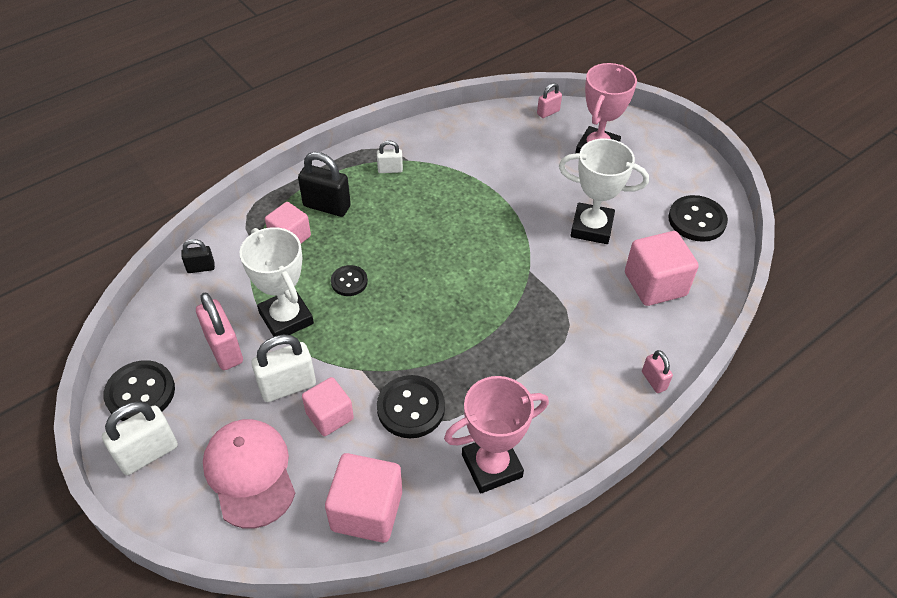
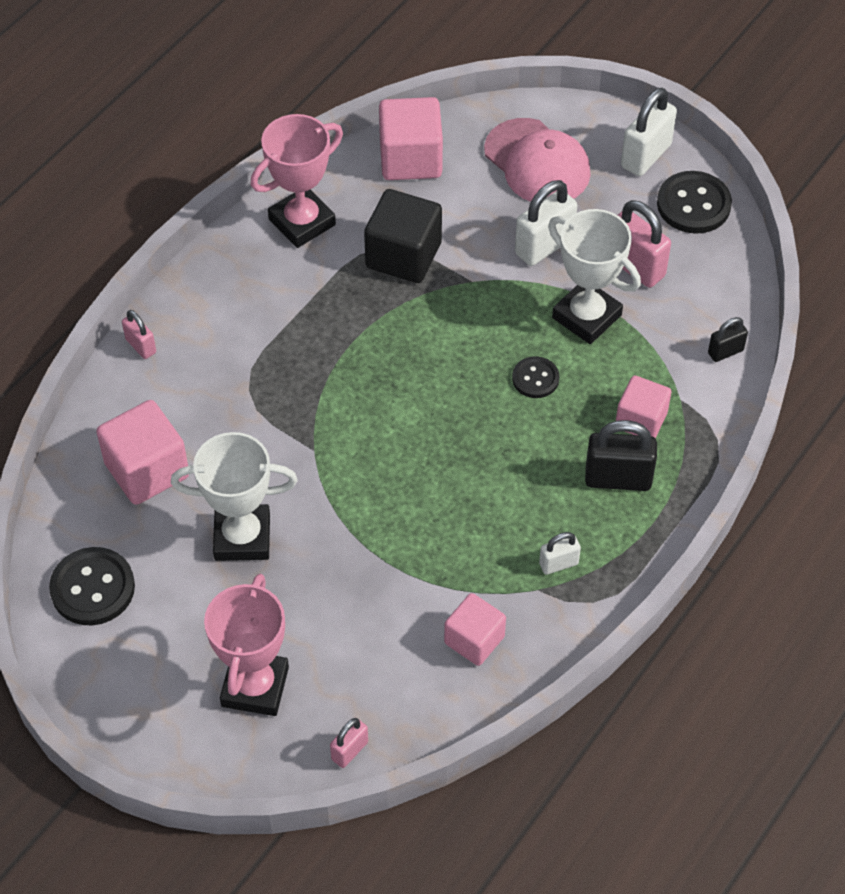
camera: 165 degrees right, 5 degrees up
(329, 416) = (485, 228): pink cube -> pink cube (474, 640)
(411, 408) = (403, 255): black button -> black cube

